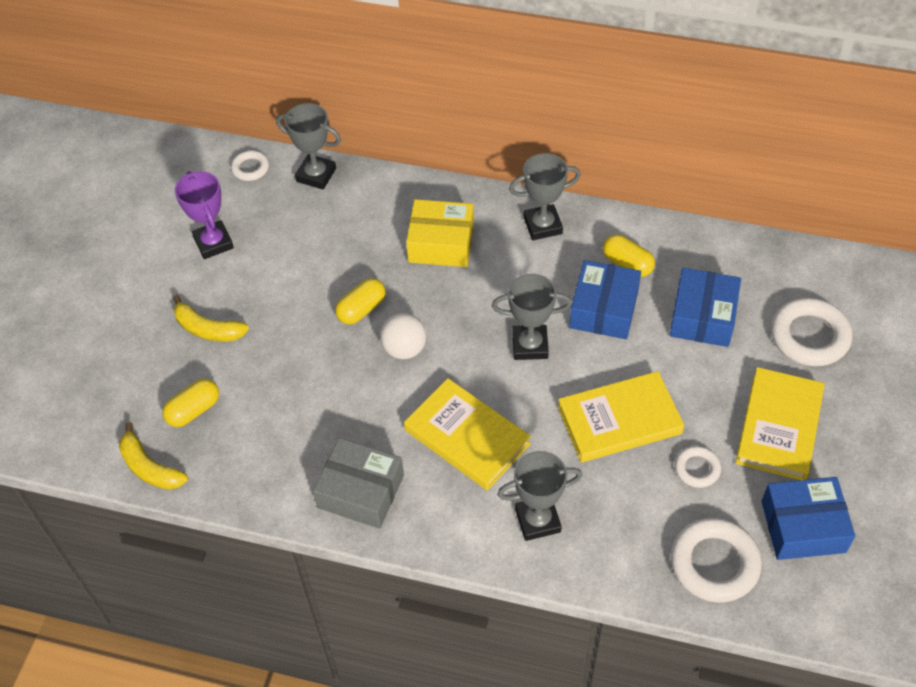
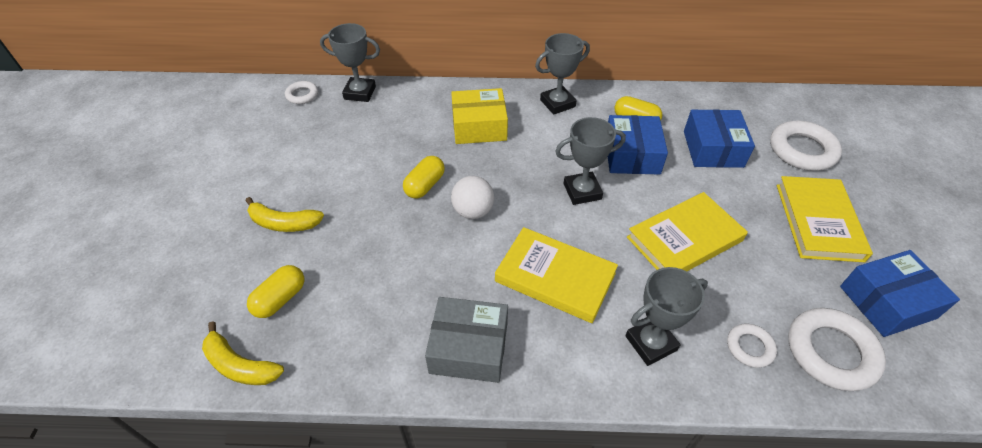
camera: 15 degrees left, 5 degrees down
(213, 243) = (278, 153): purple trophy -> none
(697, 469) = (770, 268): white ring -> white ring (749, 347)

